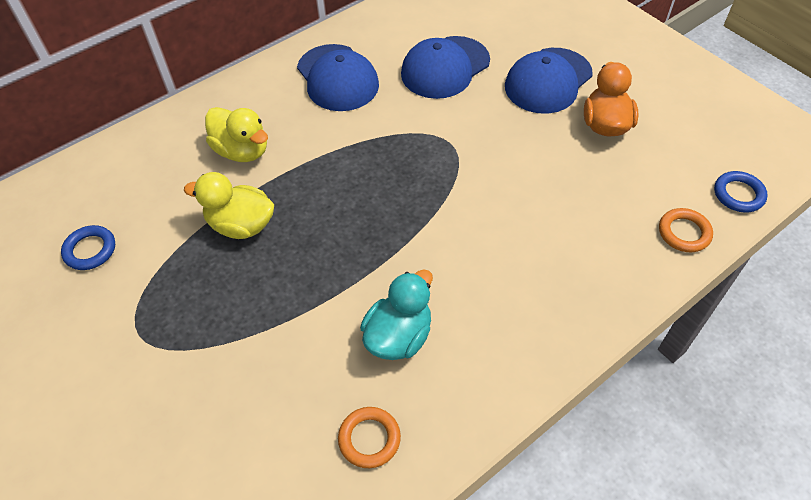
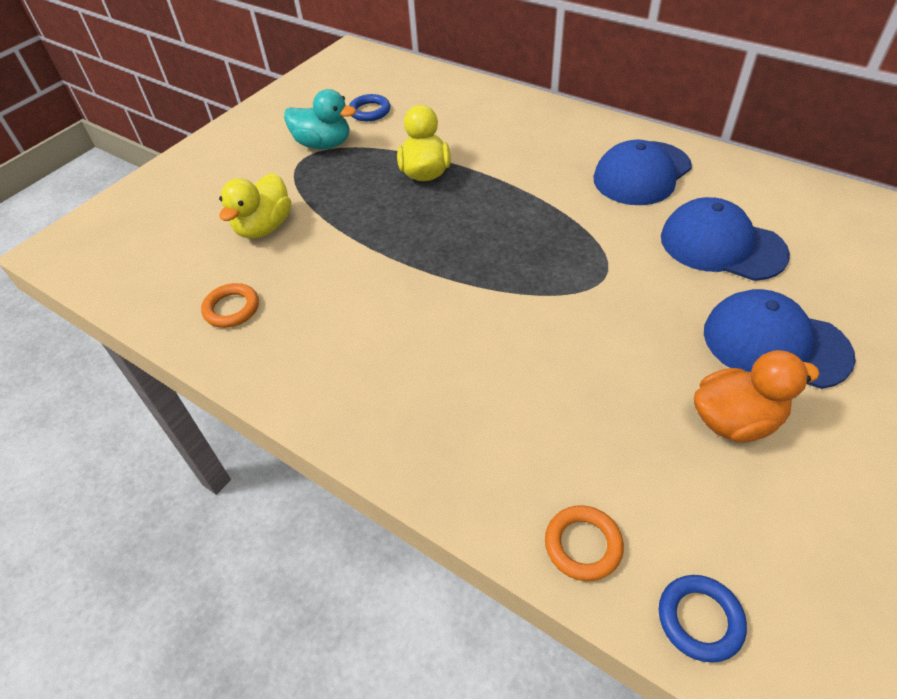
camera: 75 degrees right, 5 degrees down
(242, 151) = (508, 147): yellow duck -> yellow duck (264, 227)
(398, 336) = (339, 300): turquoise duck -> turquoise duck (323, 144)

